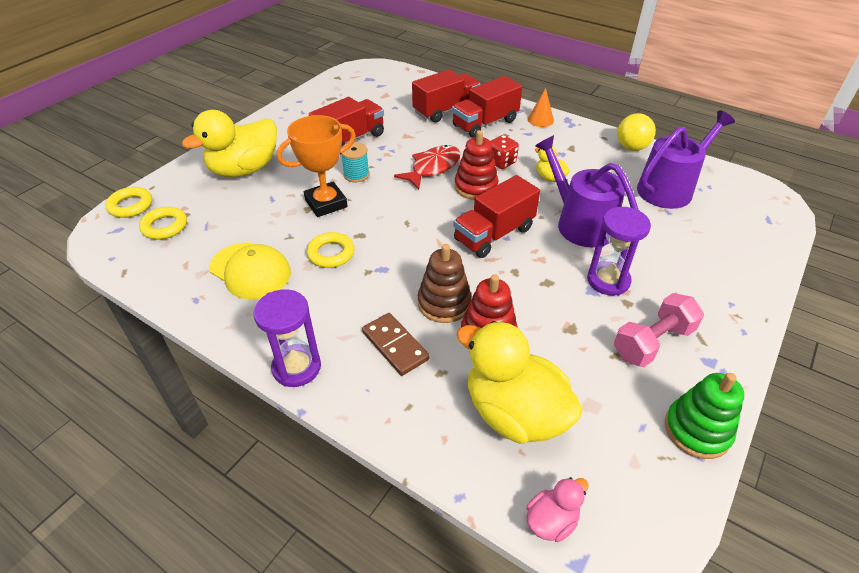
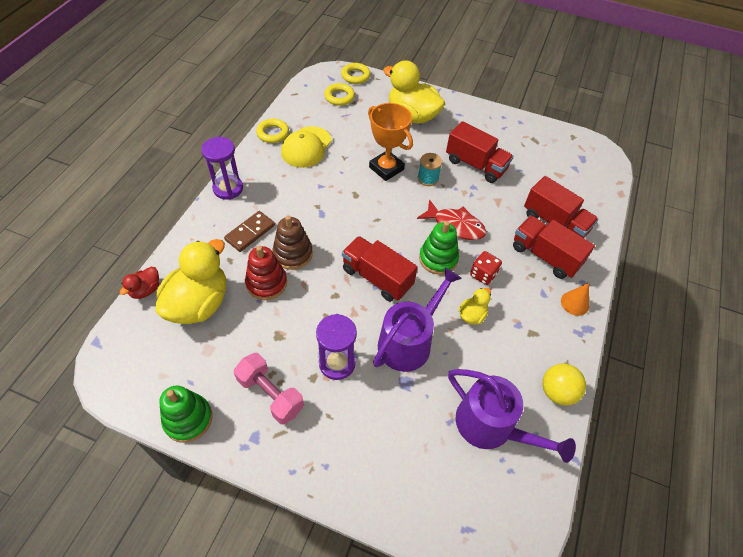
camera: 75 degrees right, 10 degrees up
(331, 253) = (331, 183): yellow ring -> yellow ring (273, 133)
(476, 187) = (438, 259): red stacking toy -> green stacking toy
(480, 487) = (146, 290): none -> red duck
(551, 520) = (123, 327): pink duck -> none

